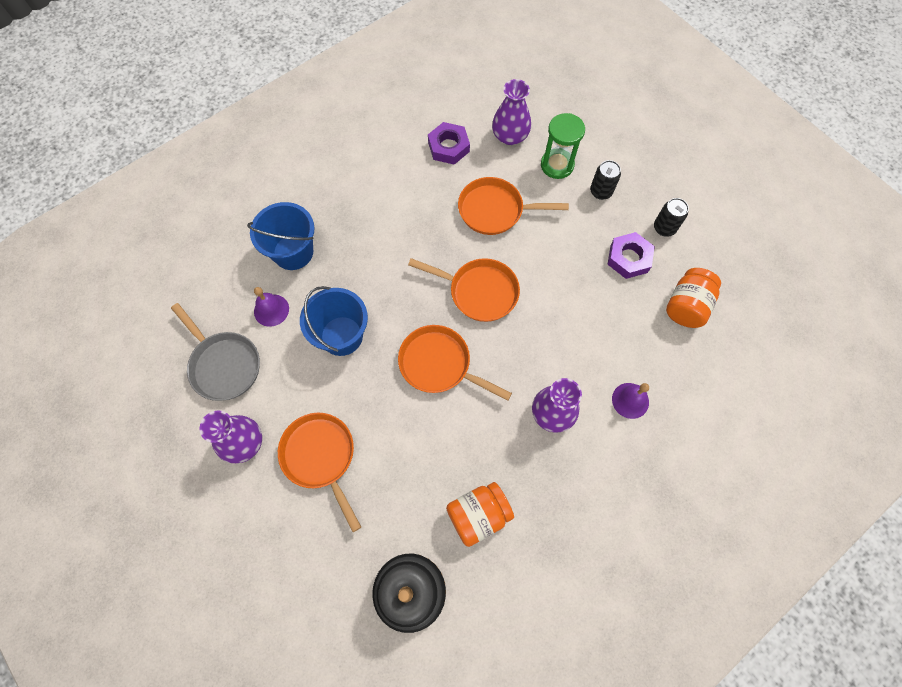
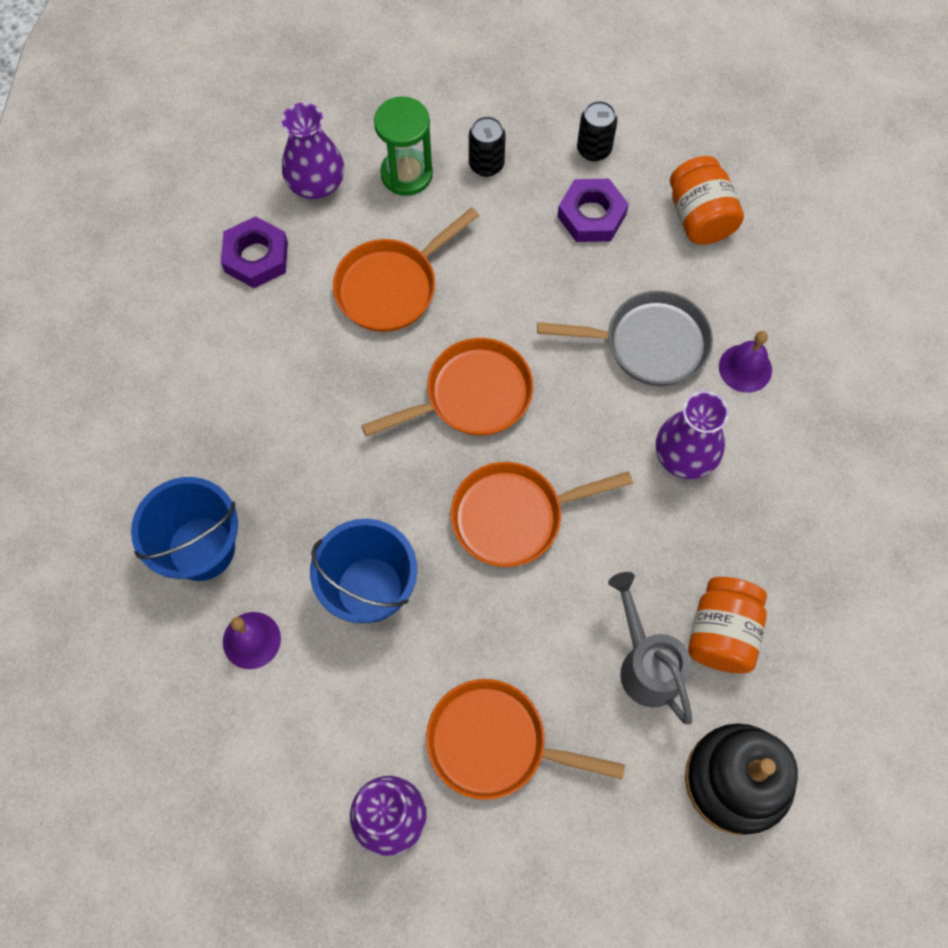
camera: 45 degrees left, 0 degrees up
(223, 365) = (265, 757): grey pan -> grey pan (649, 344)
(426, 492) = (646, 664): none -> grey watering can

